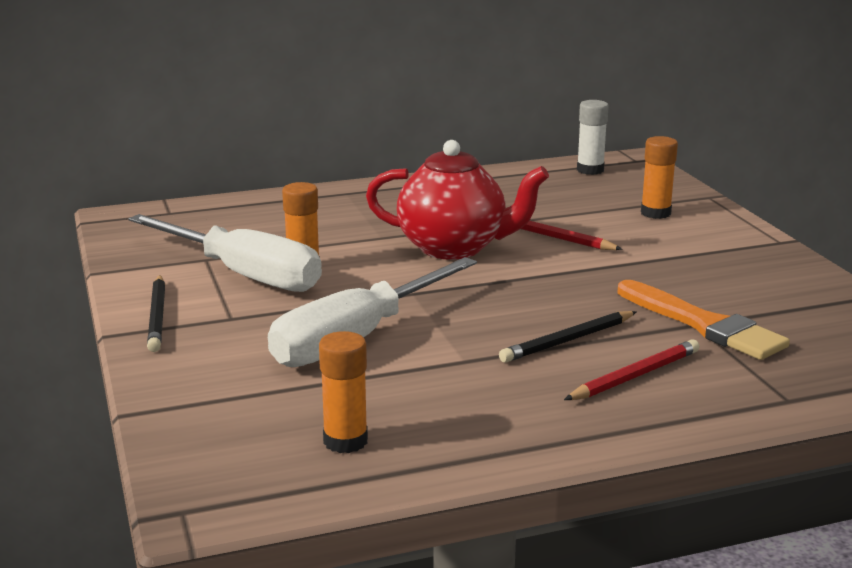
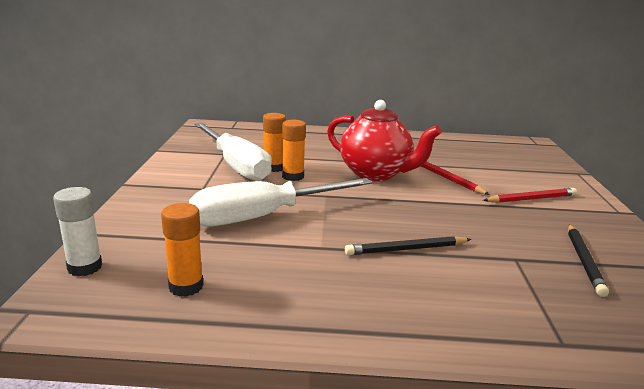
camera: 20 degrees right, 0 degrees up
(157, 316) = (163, 179): black pencil -> black pencil (583, 261)
(590, 170) = (501, 144): white glue stick -> white glue stick (85, 267)
(635, 376) = (439, 289): red pencil -> red pencil (532, 199)
(655, 213) = (531, 176): orange glue stick -> orange glue stick (293, 176)
(704, 325) = (521, 260): orange brush -> none

